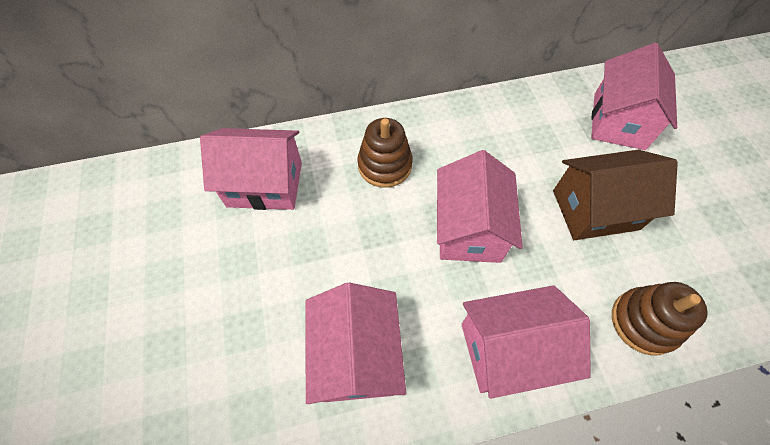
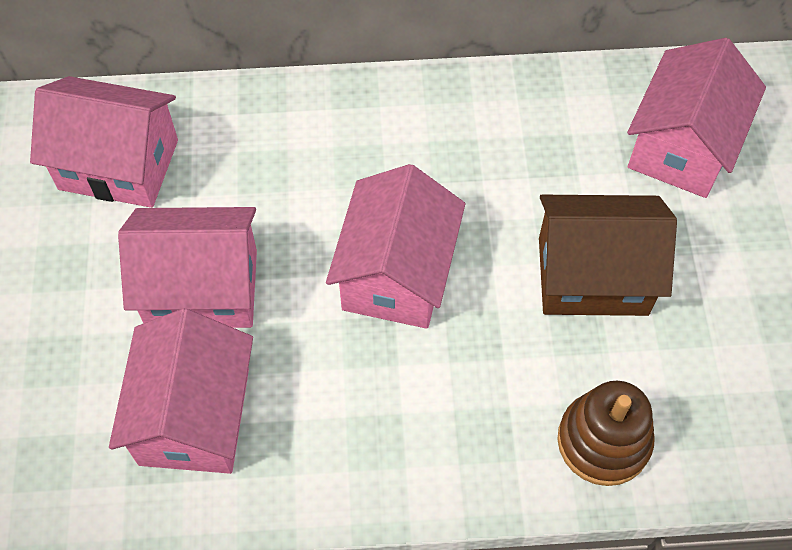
camera: 10 degrees right, 0 degrees up
(385, 165) = (299, 162): brown stacking toy -> none
(509, 349) = (402, 444): pink house -> pink house (202, 288)

